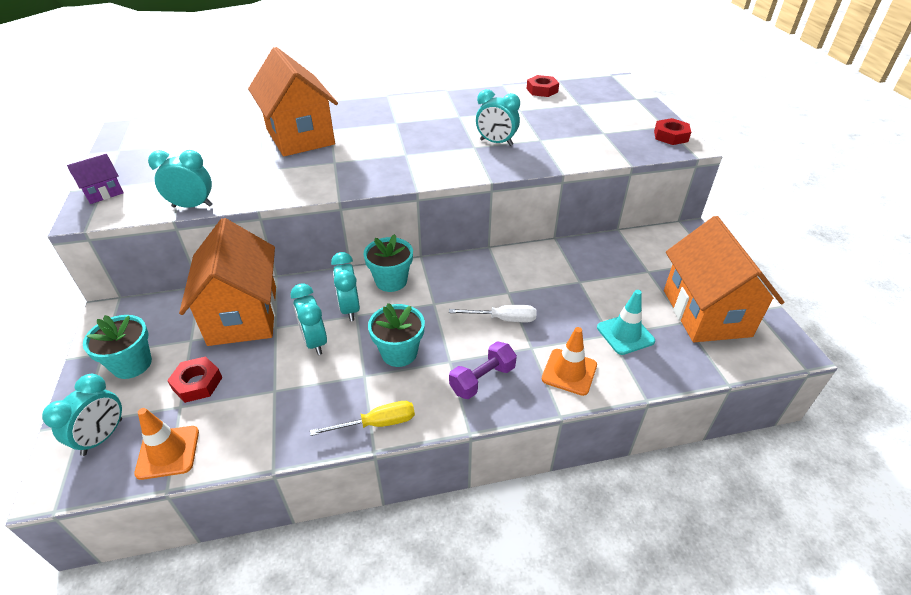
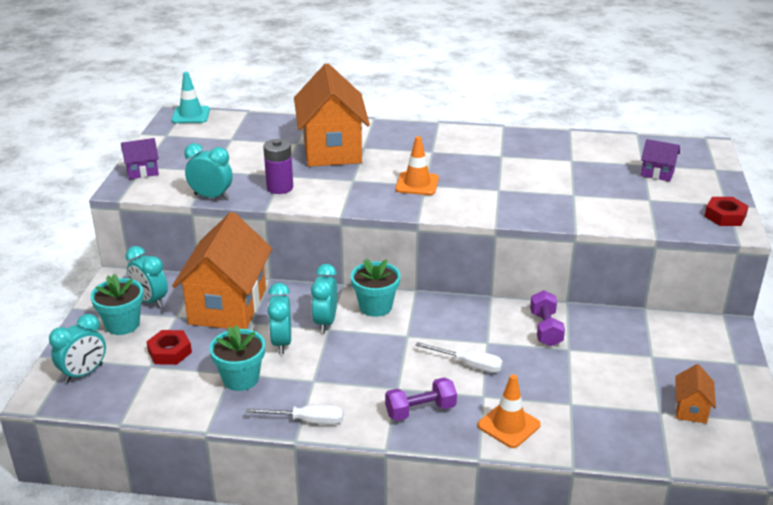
camera: 20 degrees right, 10 degrees down
(168, 452) = (129, 397): orange traffic cone -> orange traffic cone (417, 184)
(263, 183) = (280, 187): none -> purple battery
(377, 423) = (307, 421): yellow screwdriver -> white screwdriver
(399, 353) = (353, 370): turquoise flower pot -> turquoise flower pot (241, 379)
(496, 142) = (524, 189): turquoise clock -> turquoise clock (150, 300)
(542, 90) = (610, 142): red nut -> none
(551, 267) = (545, 329): none -> purple dumbbell
(595, 110) = (657, 173): none -> purple house
(625, 334) = (587, 407): turquoise traffic cone -> turquoise traffic cone (191, 115)
(706, 313) = (691, 409): orange house -> orange house, size x0.43

